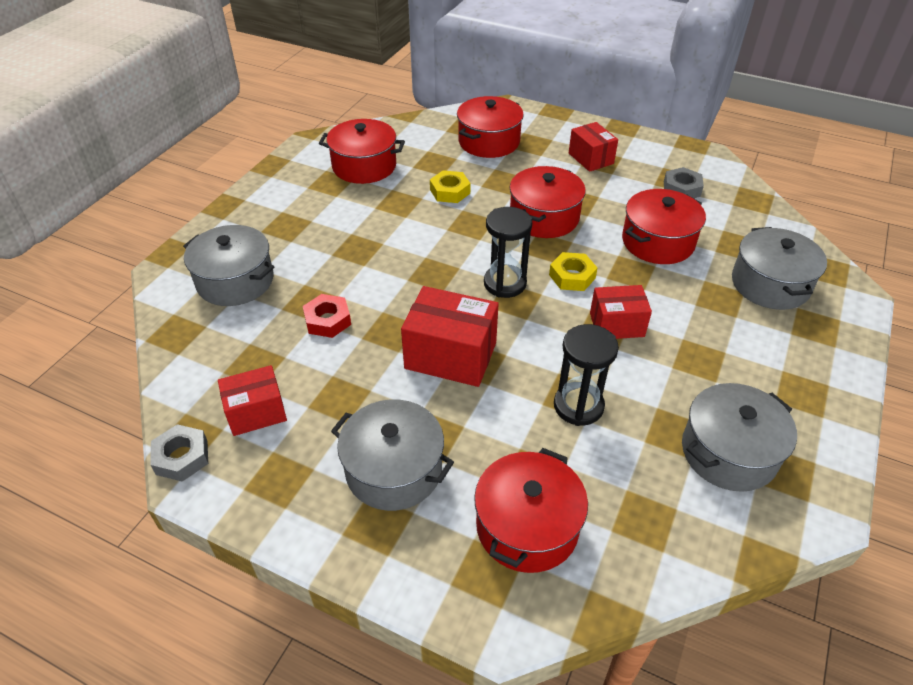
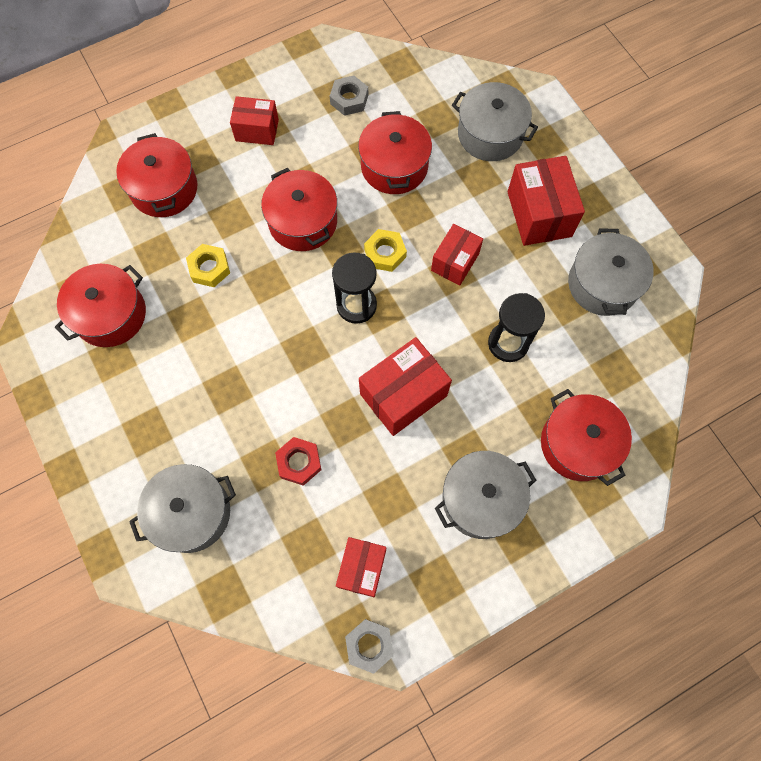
camera: 55 degrees left, 25 degrees up
(739, 360) = (539, 214): none -> red box

